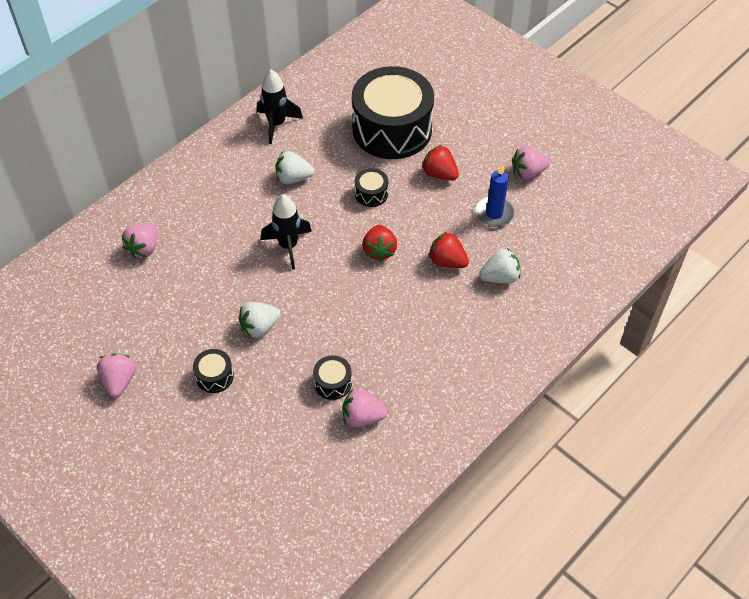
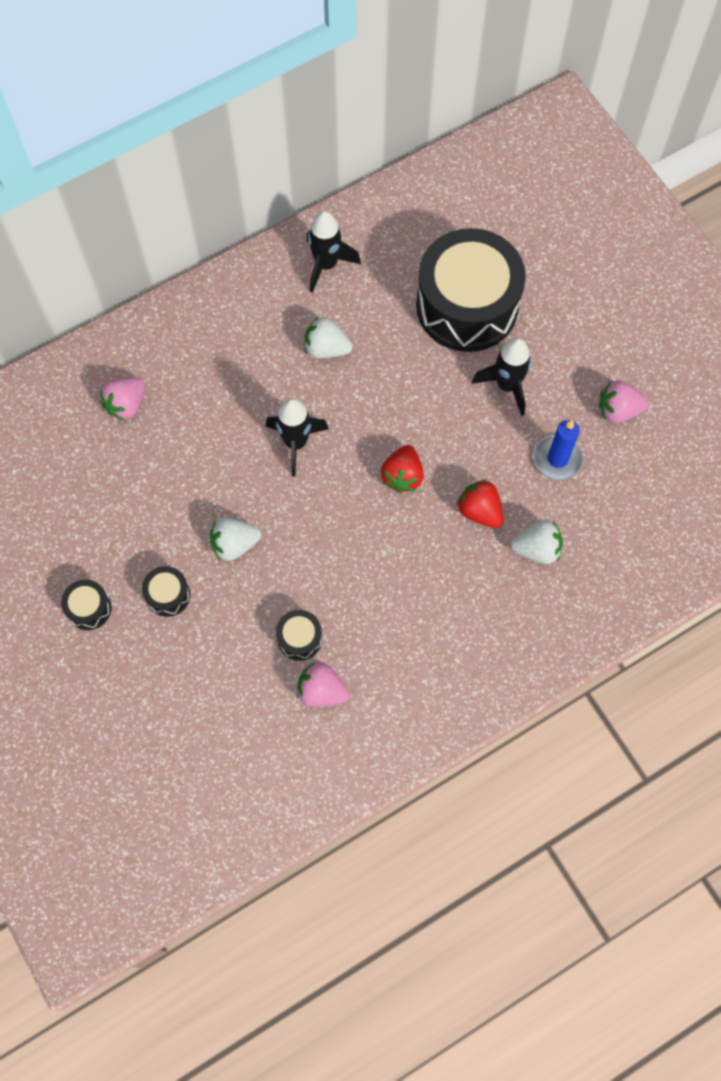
camera: 15 degrees right, 15 degrees up
(119, 381) = (60, 573): pink strawberry -> none
(371, 194) = (415, 394): black drum -> black drum (89, 608)
(439, 174) = (507, 385): red strawberry -> black rocket

